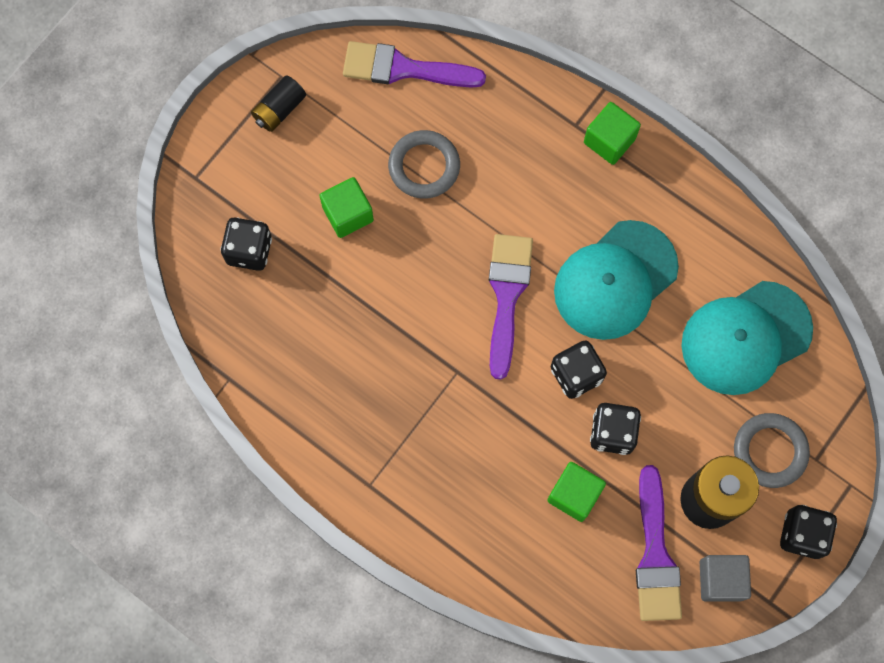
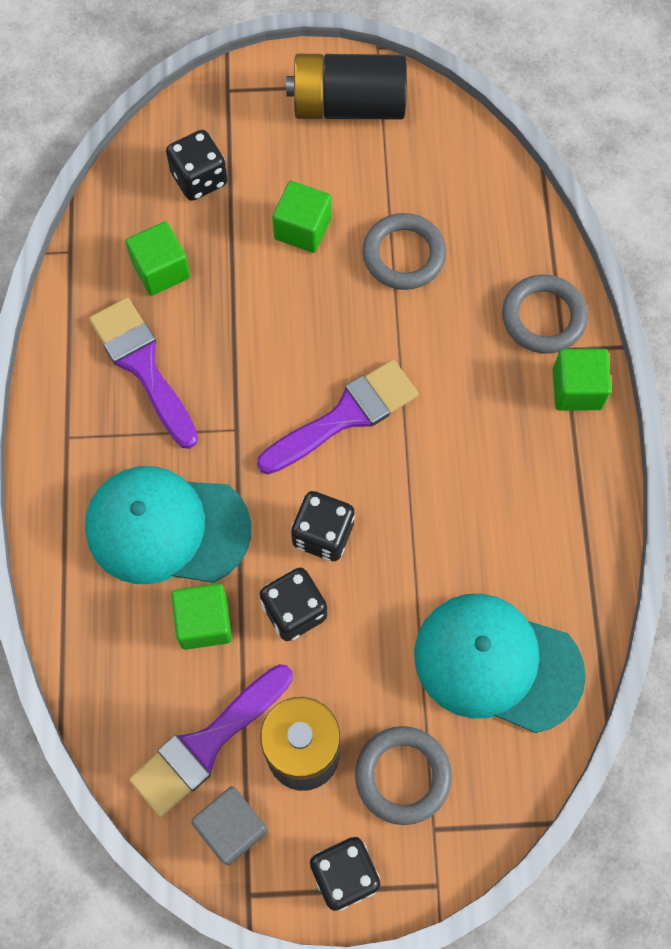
camera: 50 degrees right, 5 degrees down
(279, 109) = (348, 105): black battery -> black battery, size x1.87
(297, 329) = (161, 270): none -> green cube
(403, 68) = (479, 170): purple brush -> purple brush (142, 366)
(543, 118) = (543, 317): none -> grey ring
(615, 280) = (445, 498): turquoise cap -> turquoise cap (167, 528)

